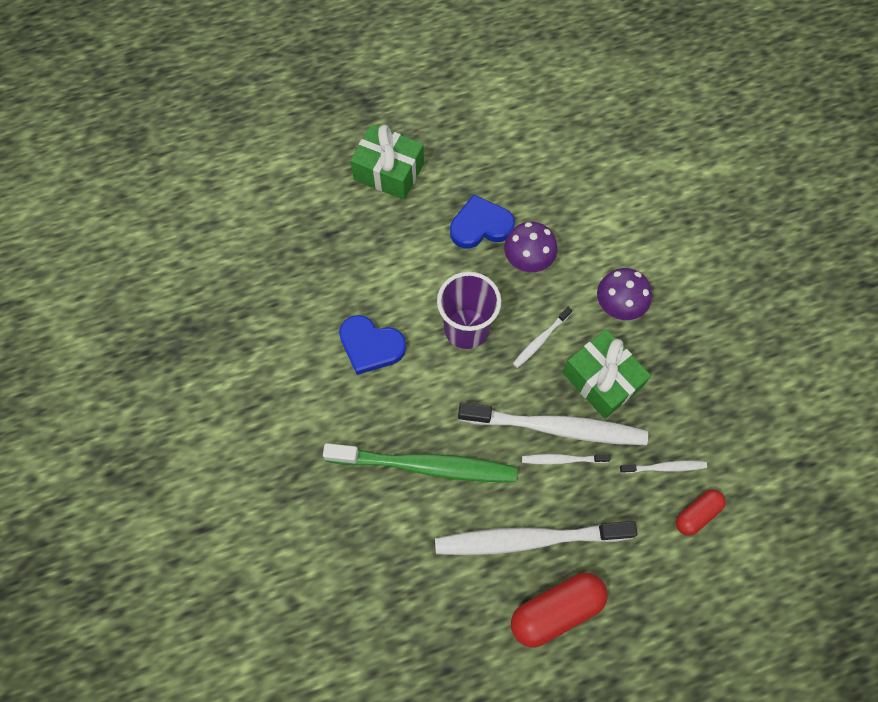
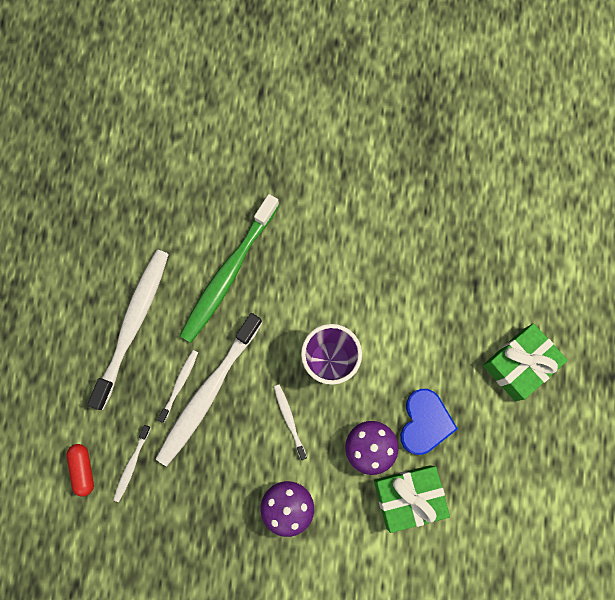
camera: 115 degrees right, 10 degrees up
(371, 346) = (350, 274): blue heart -> none
(556, 610) = (72, 319): red capsule -> none
(601, 380) = (229, 454): green gift -> green gift (408, 496)

